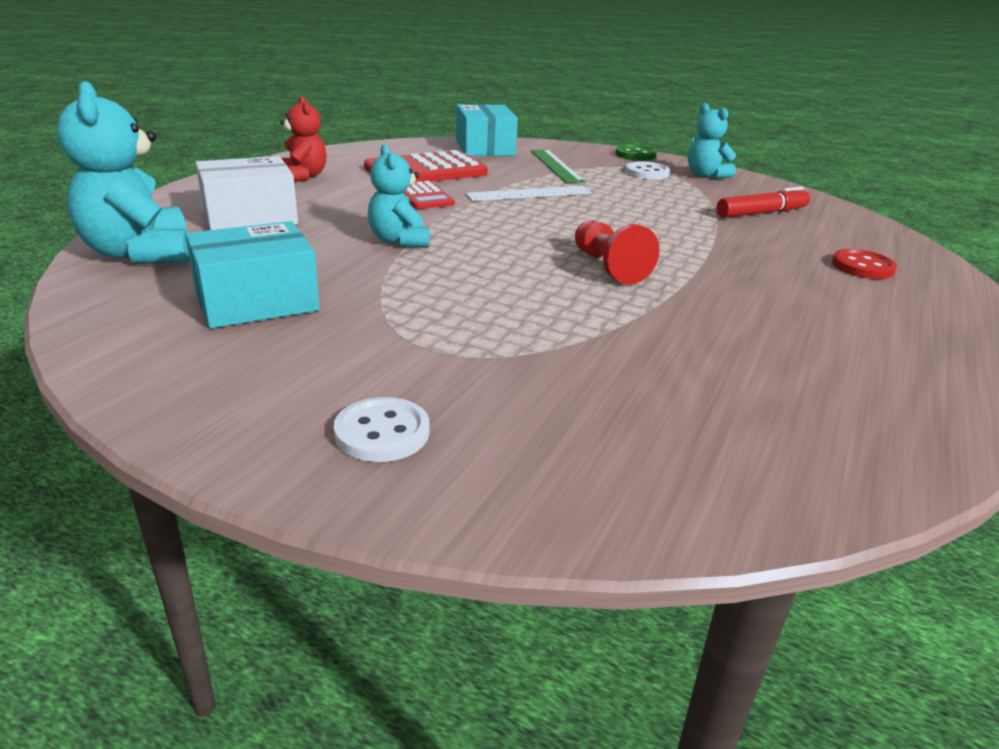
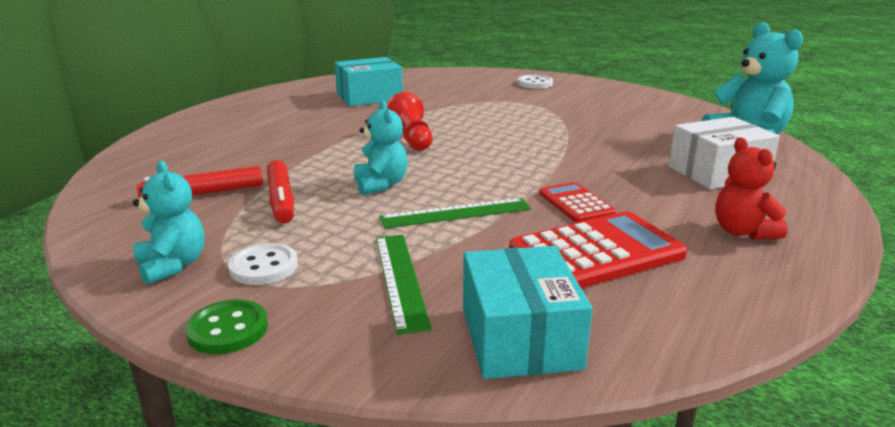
camera: 175 degrees left, 5 degrees down
(256, 301) = (631, 118): turquoise box -> turquoise box (369, 97)
(399, 240) = (572, 154): turquoise teddy bear -> turquoise teddy bear (381, 185)
(529, 194) = (456, 213): white ruler -> green ruler
(685, 206) = (281, 200): none -> red marker
(862, 267) = (208, 143): red button -> none

